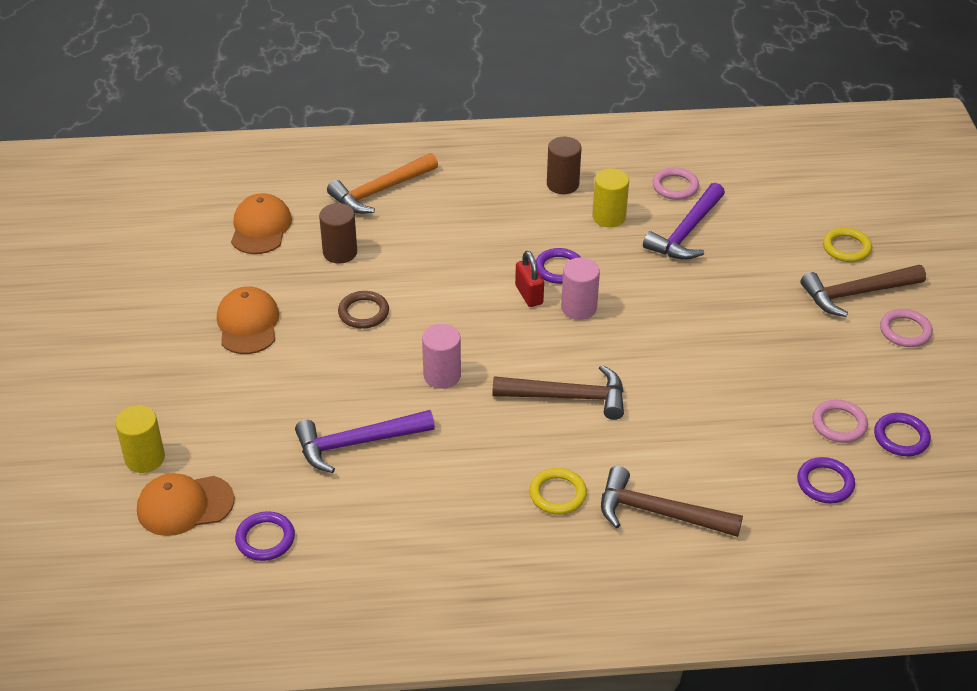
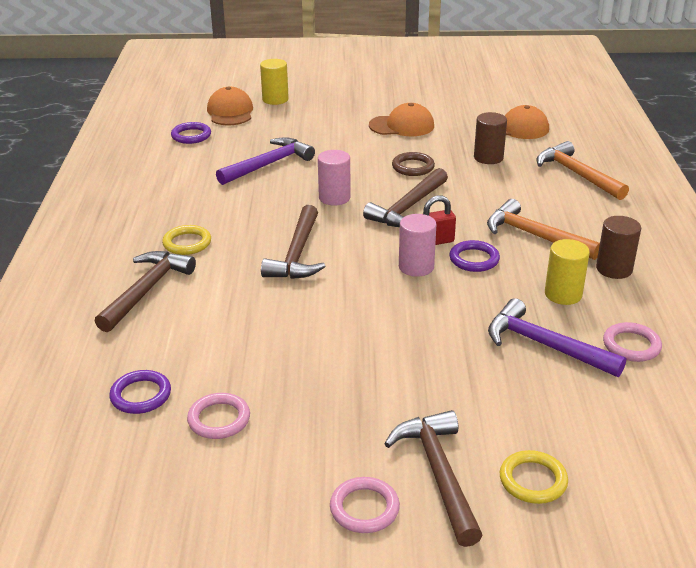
camera: 95 degrees right, 10 degrees down
(357, 443) = (268, 164): purple hammer -> purple hammer turned 60 degrees clockwise
(461, 315) = (408, 208): none -> brown hammer
(510, 227) = (535, 236): none -> orange hammer
(901, 437) = (184, 467): purple ring -> none

